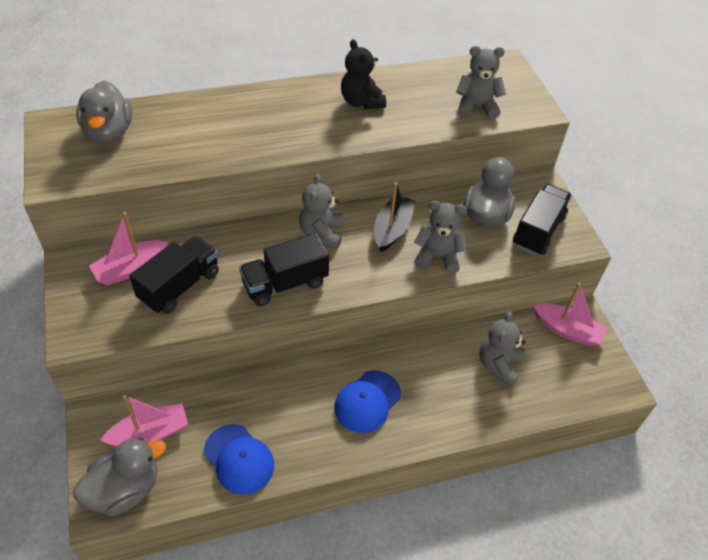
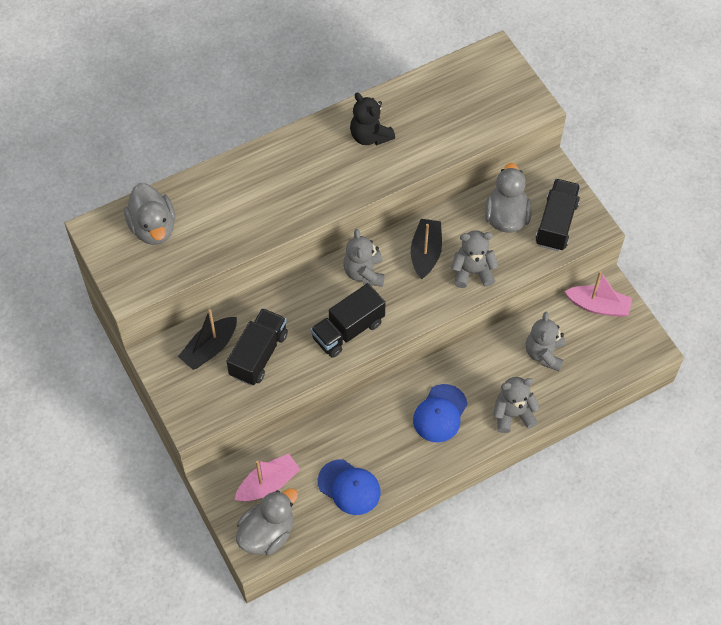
camera: 10 degrees left, 10 degrees up
(131, 269) = (210, 348): pink boat -> black boat
(476, 107) = (477, 116): grey teddy bear -> grey teddy bear (513, 414)

